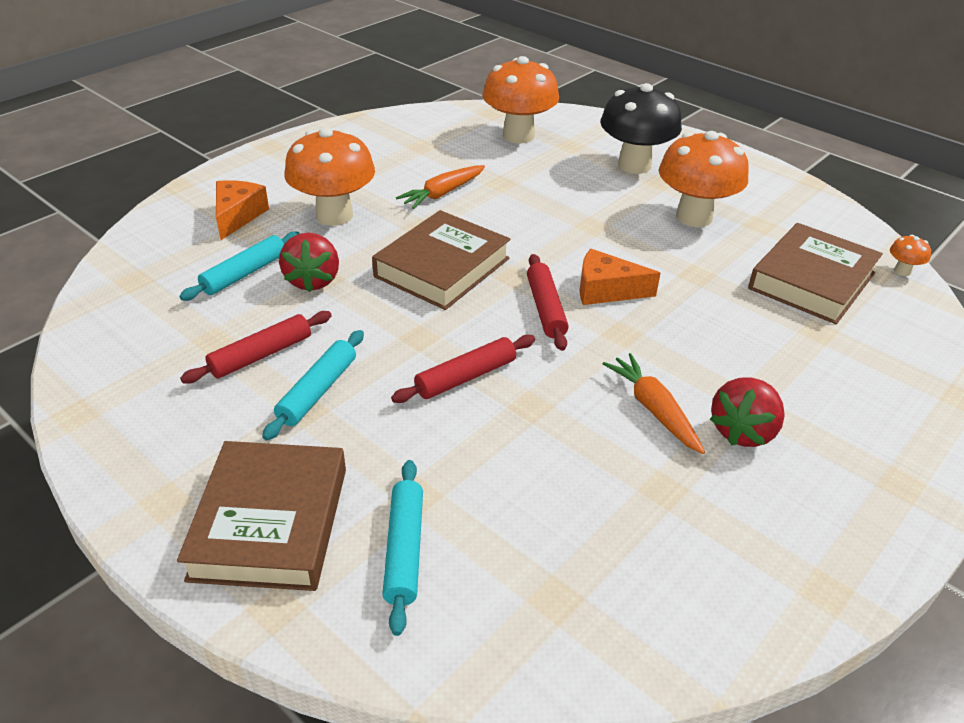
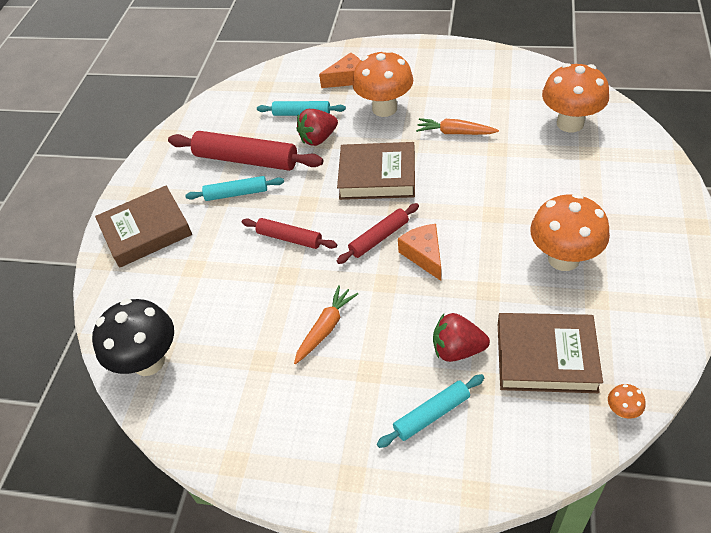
camera: 65 degrees right, 10 degrees up
(261, 355) = (246, 160): red rolling pin -> red rolling pin, size x1.75
(404, 549) = (158, 282): turquoise rolling pin -> turquoise rolling pin (432, 414)
(634, 165) = (601, 196): black mushroom -> black mushroom (149, 361)
(743, 431) = (339, 378): red strawberry -> red strawberry (457, 350)

